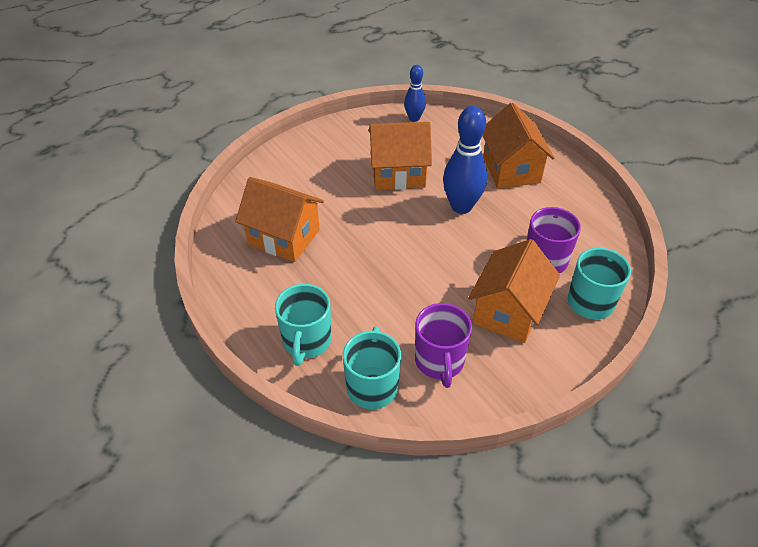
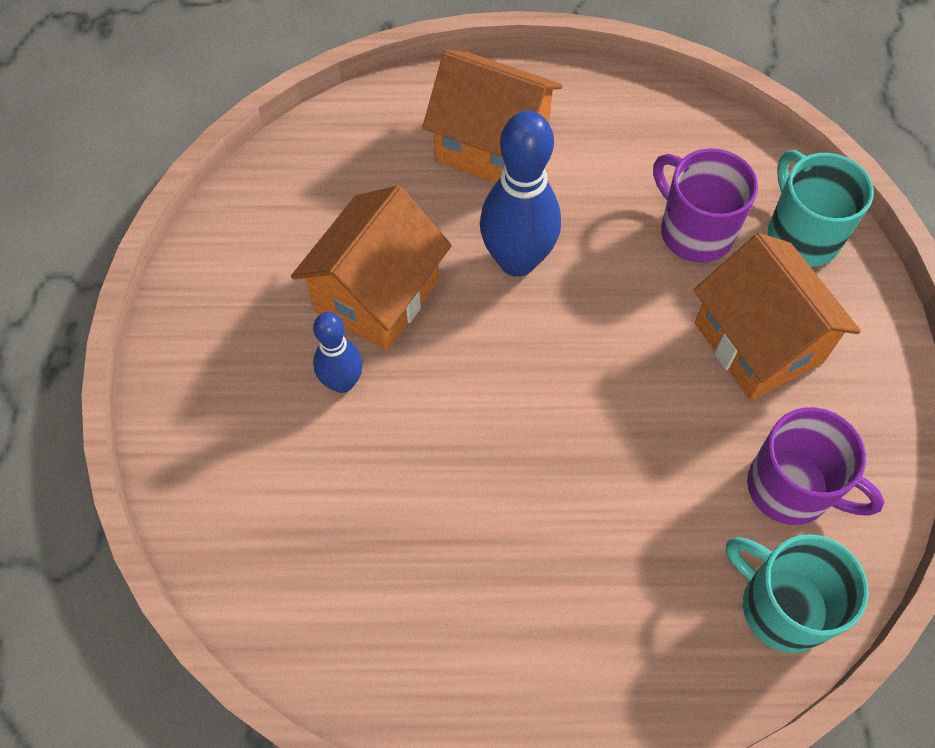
camera: 55 degrees left, 15 degrees up
(284, 237) = (390, 555): orange house -> none
(306, 341) = (641, 651): turquoise mug -> none
(414, 118) = (264, 188): blue bowling pin -> blue bowling pin (342, 382)

